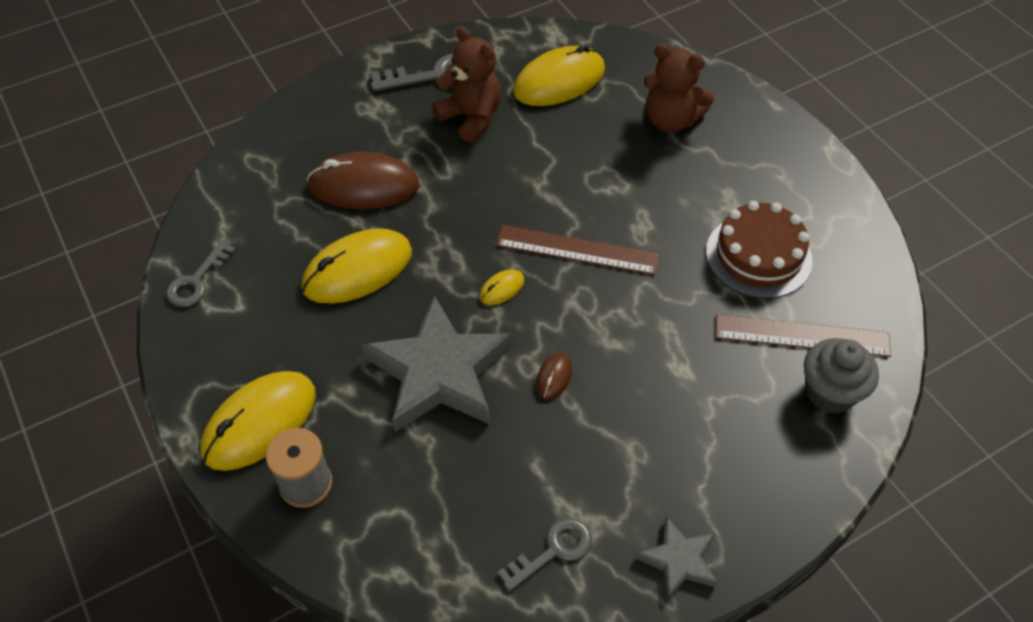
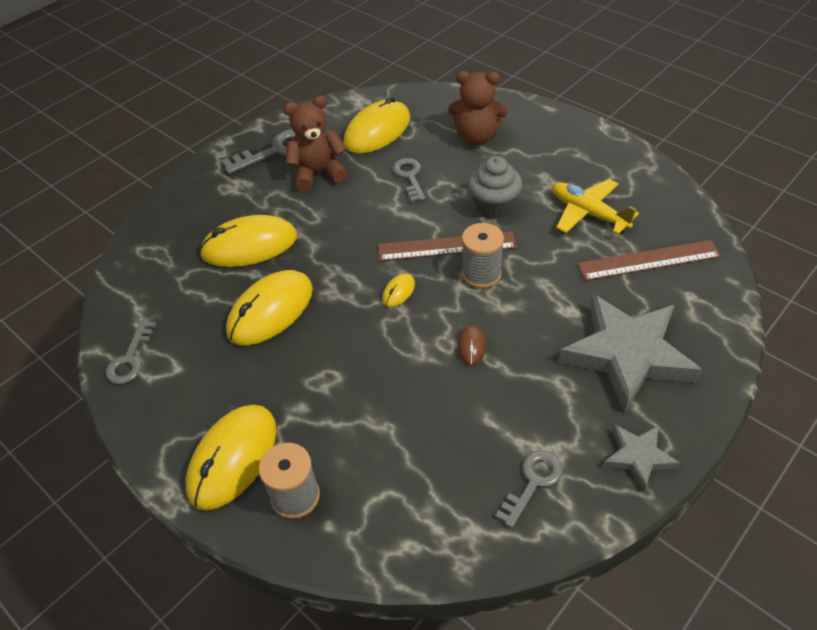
camera: 15 degrees left, 5 degrees down
(364, 186) = (249, 245): brown mouse -> yellow mouse
(439, 372) = (374, 370): grey star -> grey star (627, 355)
(471, 117) = (318, 173): brown teddy bear -> brown teddy bear turned 45 degrees counterclockwise
(572, 150) = (409, 177): none -> grey key
(601, 294) = (481, 274): none -> grey spool
(758, 256) = (588, 213): brown cake -> yellow plane
(830, 392) = (690, 294): grey cupcake -> grey cupcake (493, 206)

